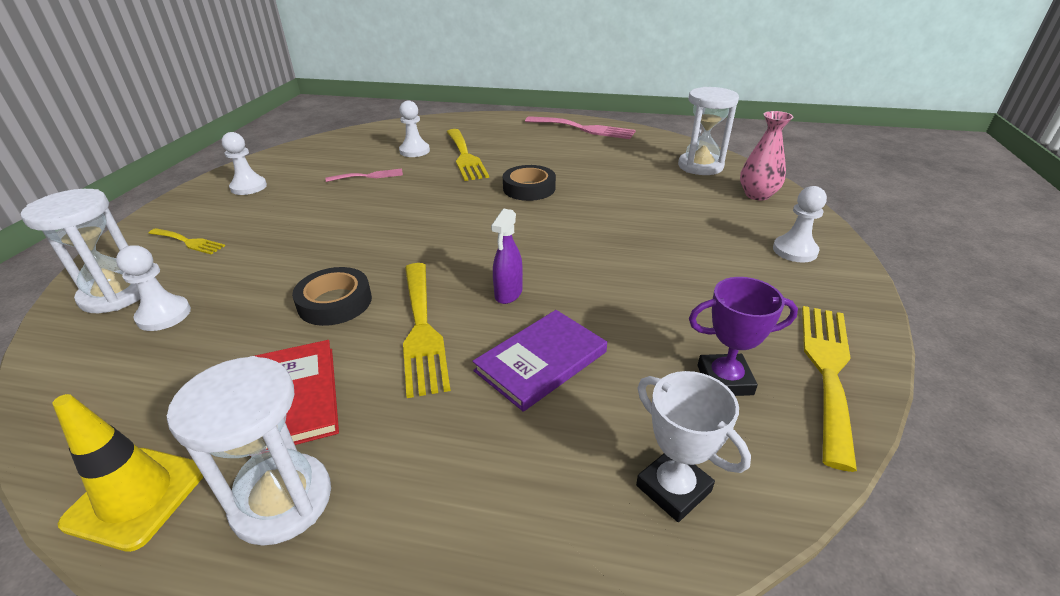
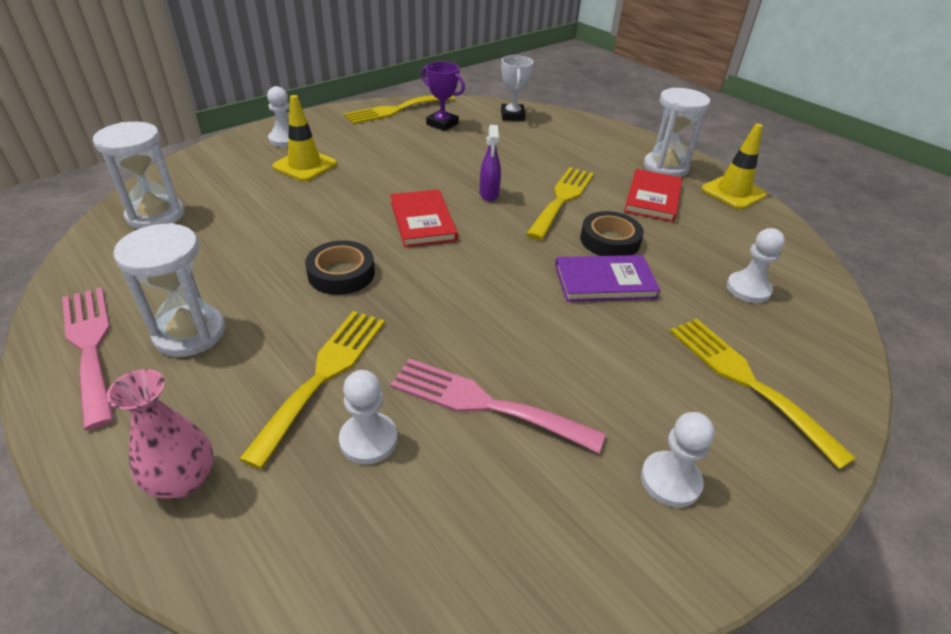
camera: 145 degrees left, 5 degrees up
(116, 294) = (802, 333): white hourglass -> white hourglass (190, 333)
(188, 242) = (746, 381): yellow fork -> yellow fork, size x1.77
(369, 176) = (484, 404): pink fork -> pink fork, size x1.77
(508, 294) = (489, 194): purple spray bottle -> purple spray bottle turned 120 degrees clockwise
(531, 240) = (423, 221): none -> red book
(541, 361) = (512, 160): purple book -> purple book (604, 281)
(713, 236) = (305, 165): none -> yellow traffic cone
(757, 195) = (200, 173): pink vase -> pink vase (183, 480)

